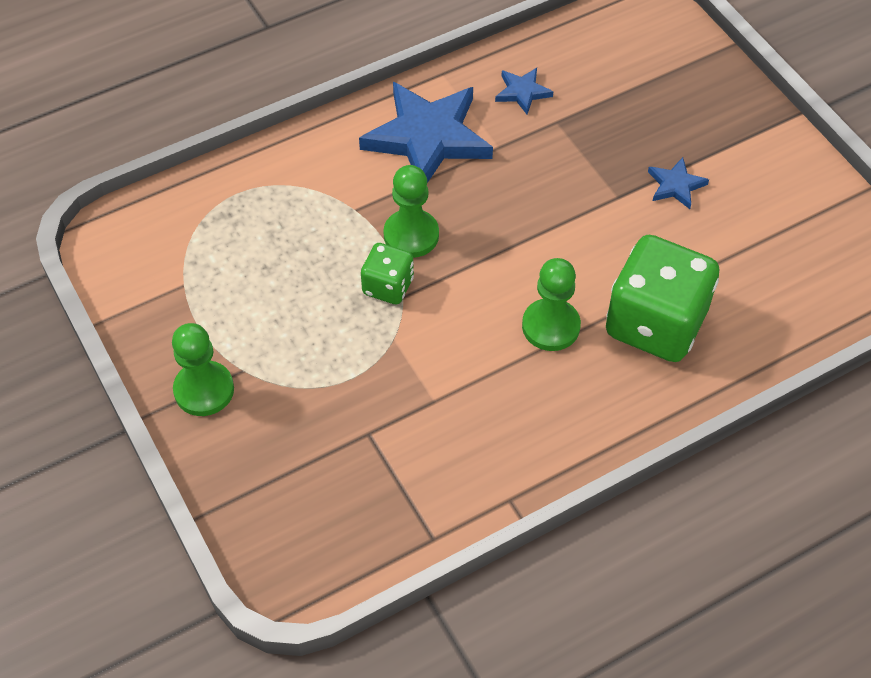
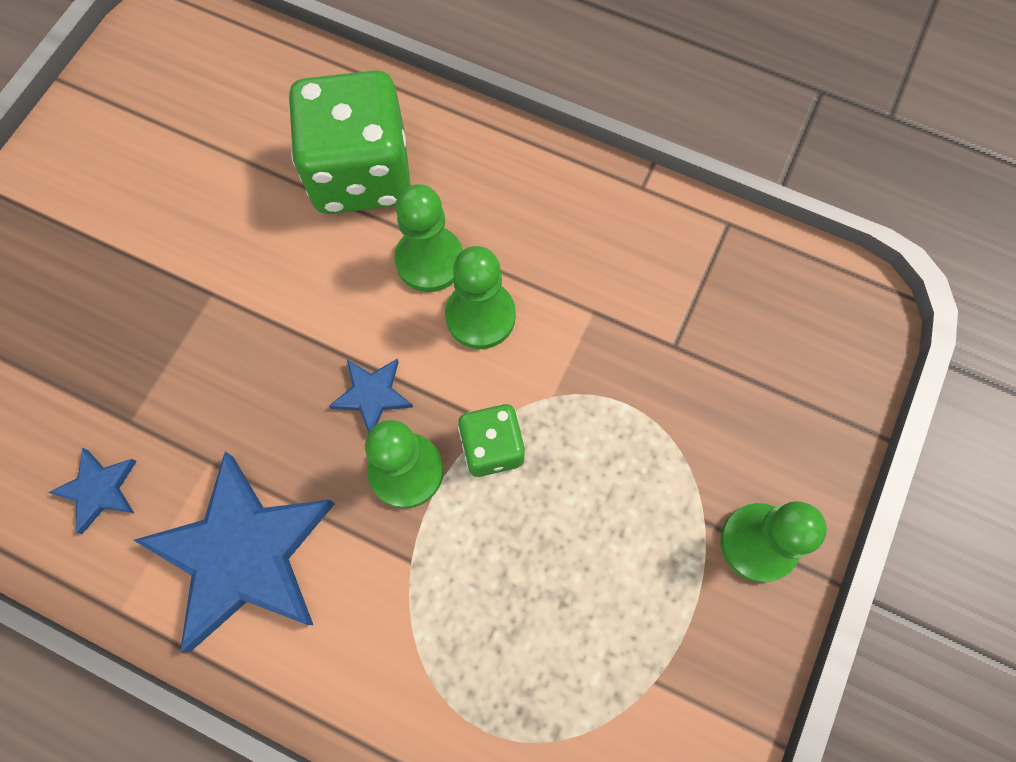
camera: 125 degrees left, 15 degrees up
(484, 332) = (480, 316): none -> green pawn
(675, 185) = (160, 247): blue star -> blue star (372, 395)

